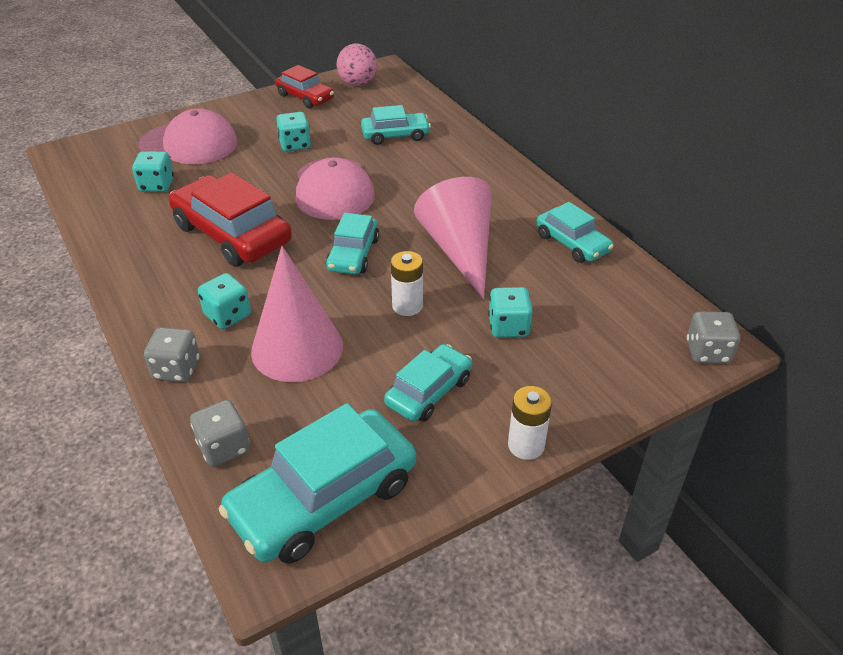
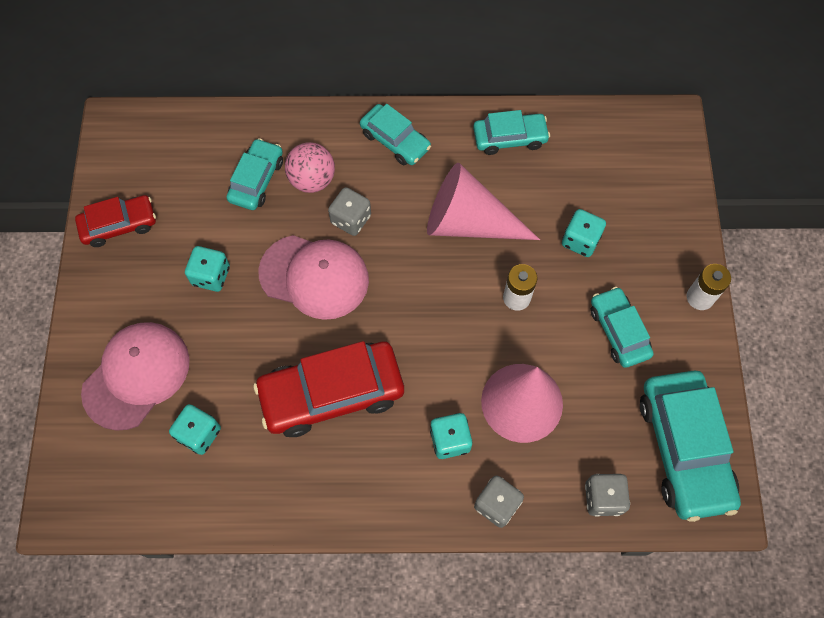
camera: 60 degrees left, 25 degrees up
(353, 254) = (425, 306): turquoise car -> turquoise car (395, 140)
(357, 83) = (128, 163): pink ball -> pink ball (312, 180)
(707, 352) = (674, 133): grey dice -> grey dice (351, 219)

